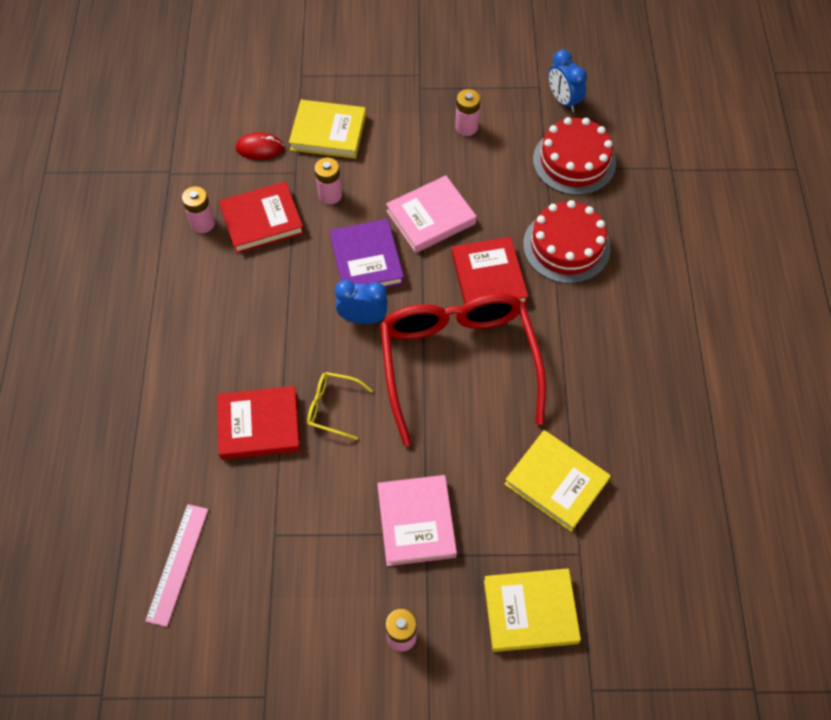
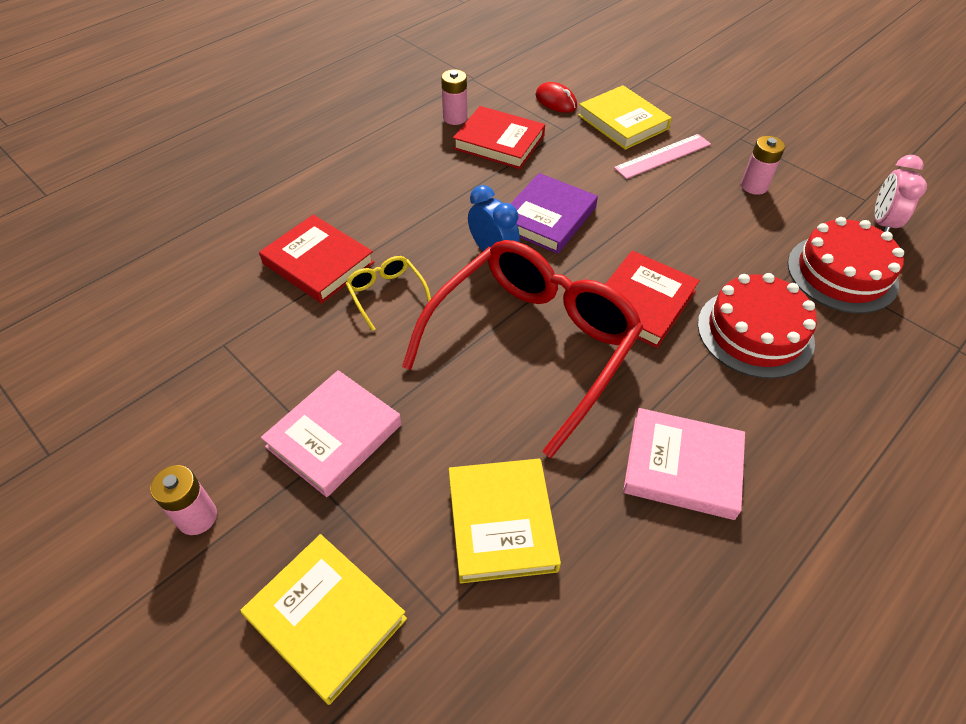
camera: 45 degrees right, 10 degrees down
(177, 564) = (139, 304): pink ruler -> pink ruler (662, 156)
(330, 195) = (573, 159): pink battery -> none
(431, 217) = (642, 225): pink book -> pink book (682, 467)
(563, 100) = (882, 223): blue clock -> pink clock

